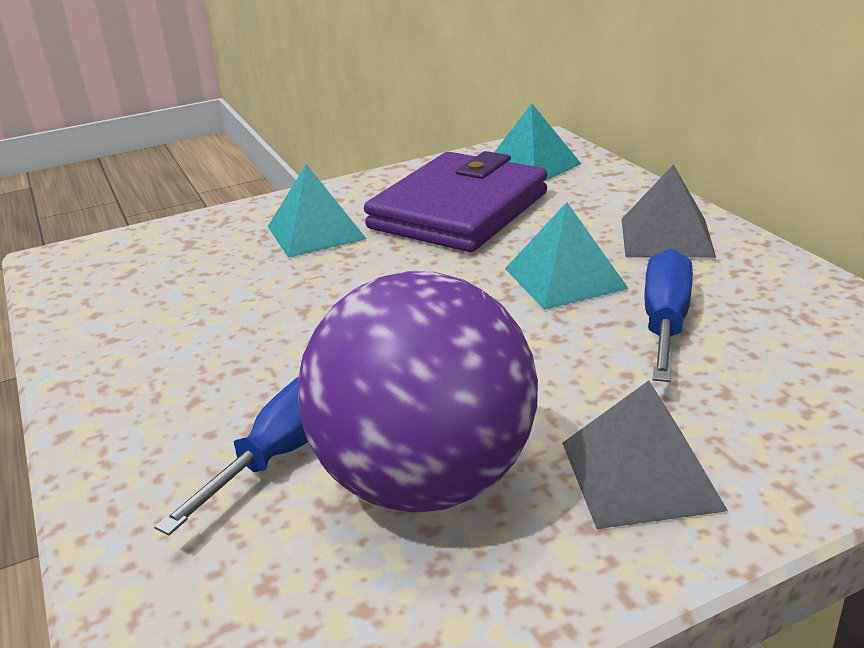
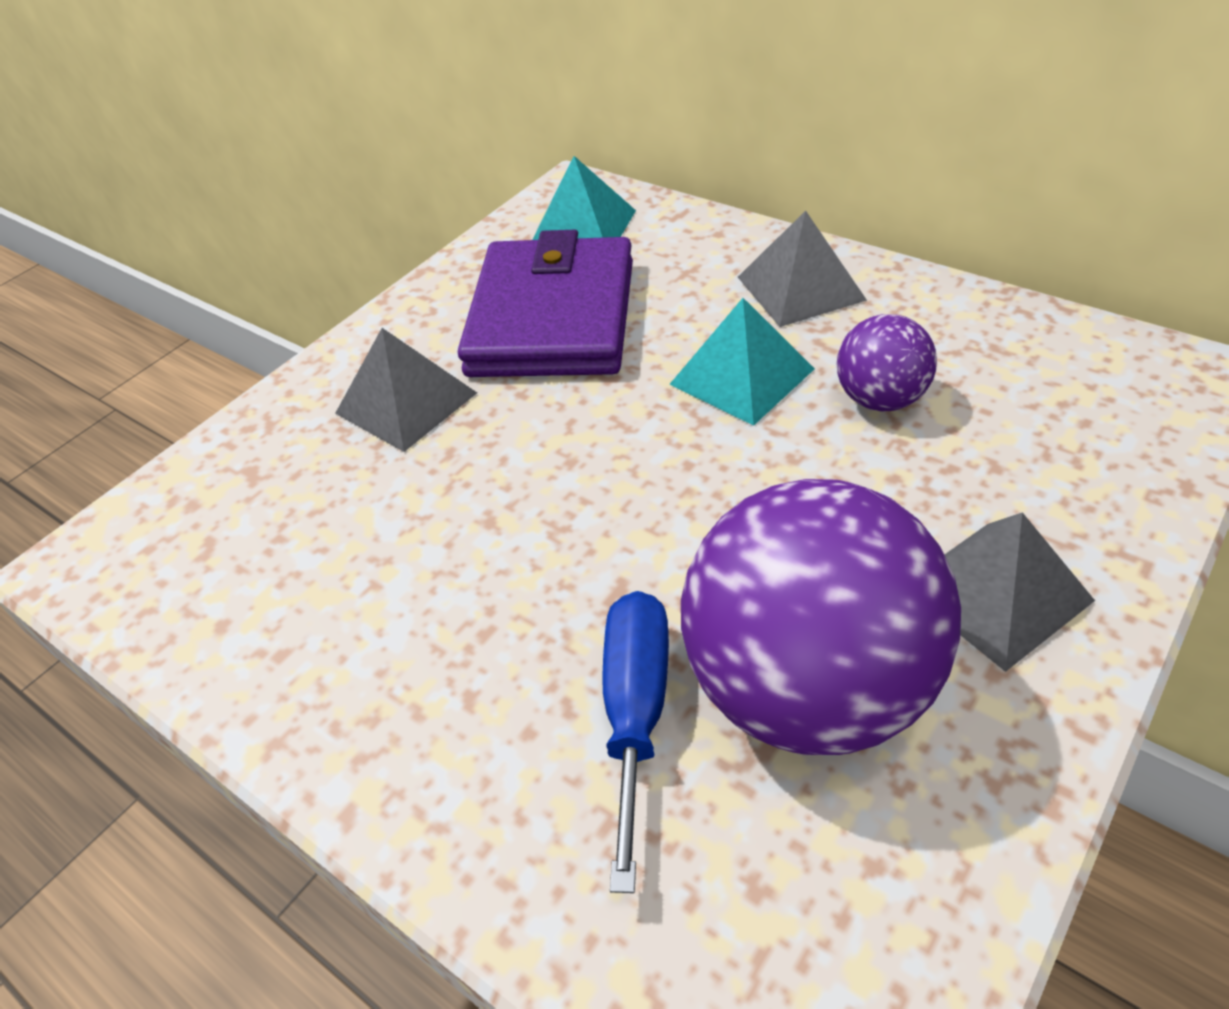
camera: 25 degrees left, 15 degrees up
(316, 232) = (406, 403): turquoise pyramid -> grey pyramid
(665, 322) = (880, 399): blue screwdriver -> purple ball

